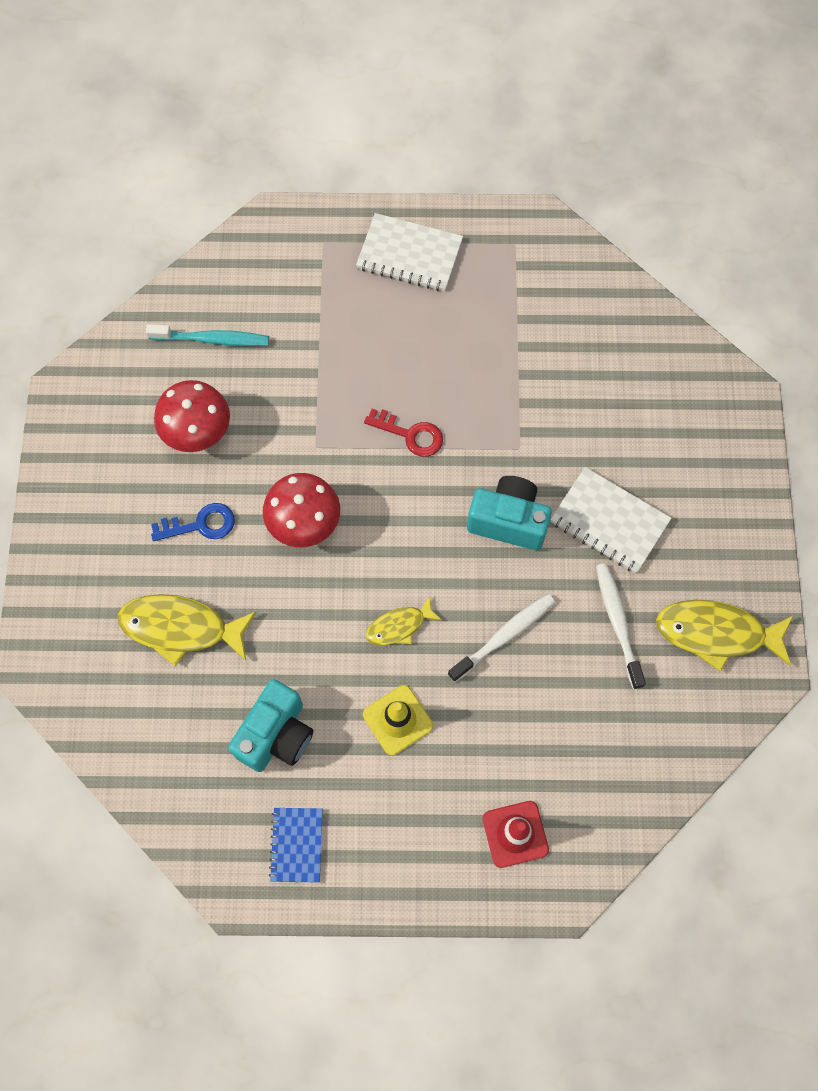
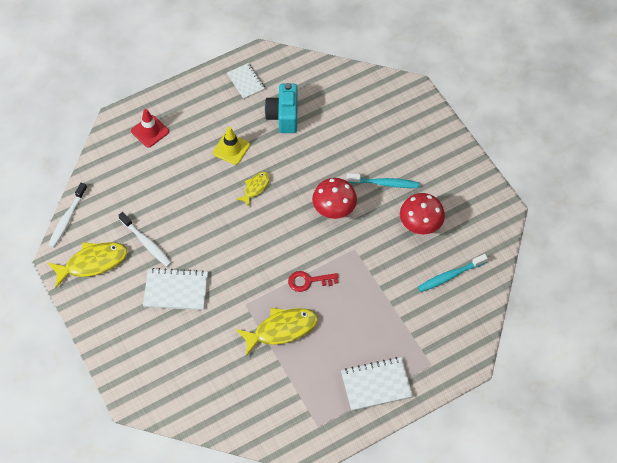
camera: 150 degrees right, 10 degrees down
(181, 628) = (359, 136): yellow fish -> yellow fish (282, 330)
(200, 524) = (385, 183): blue key -> turquoise toothbrush
(296, 845) = (246, 82): blue notebook -> white notebook
(504, 636) = (201, 208): white toothbrush -> white toothbrush (67, 219)
(508, 521) = (230, 263): turquoise camera -> none

